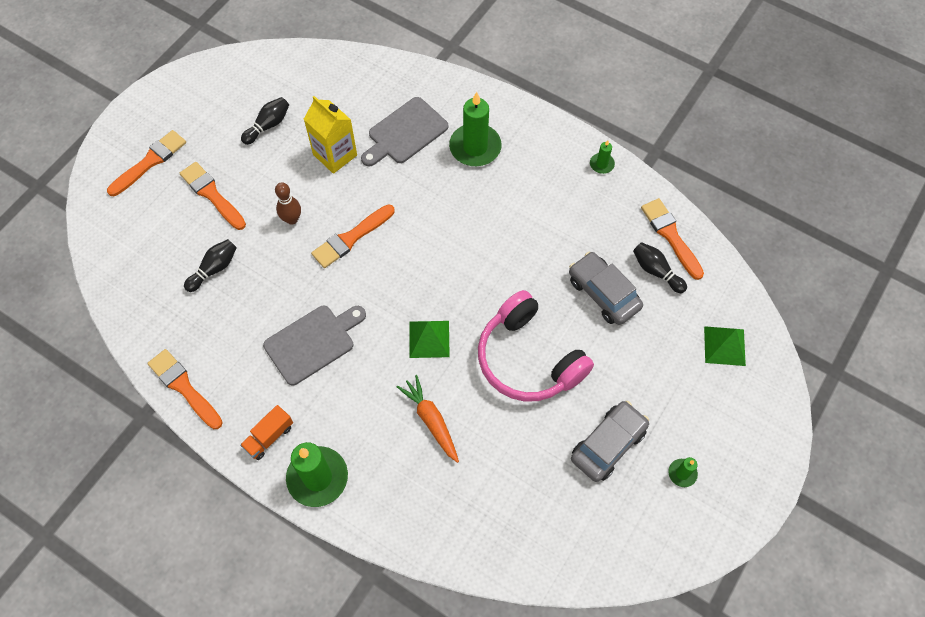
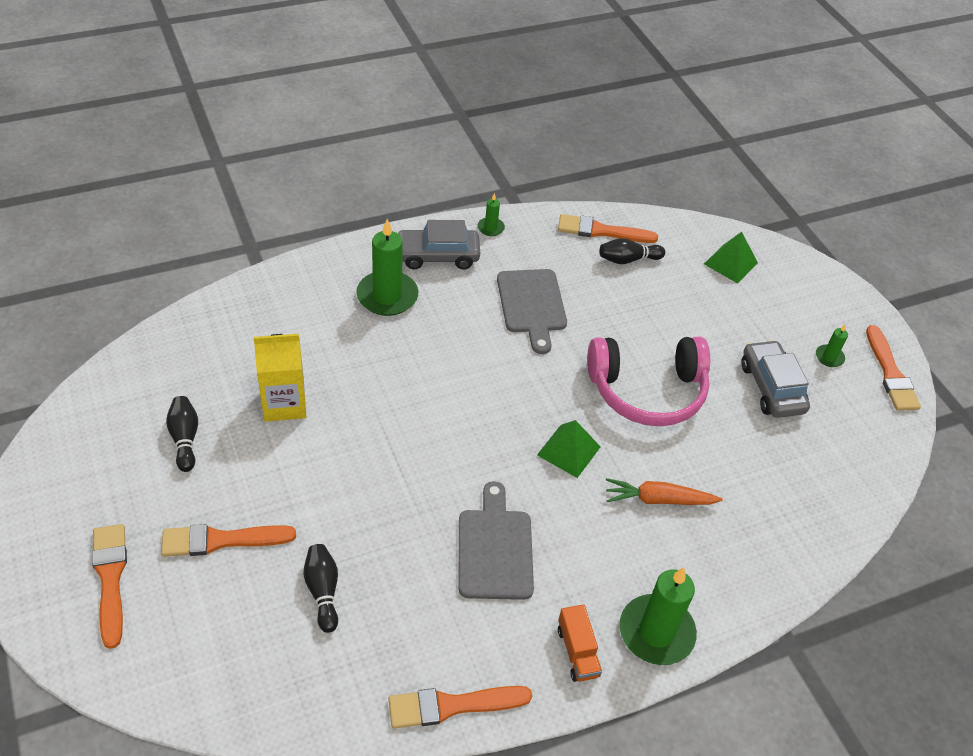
camera: 60 degrees left, 15 degrees down
(292, 219) = (327, 484): brown bowling pin -> none
(351, 238) = (398, 447): orange brush -> orange brush (890, 373)
(405, 133) = (316, 335): grey cutting board -> grey cutting board (532, 305)
(603, 293) = (622, 304): grey car -> grey car (437, 256)

